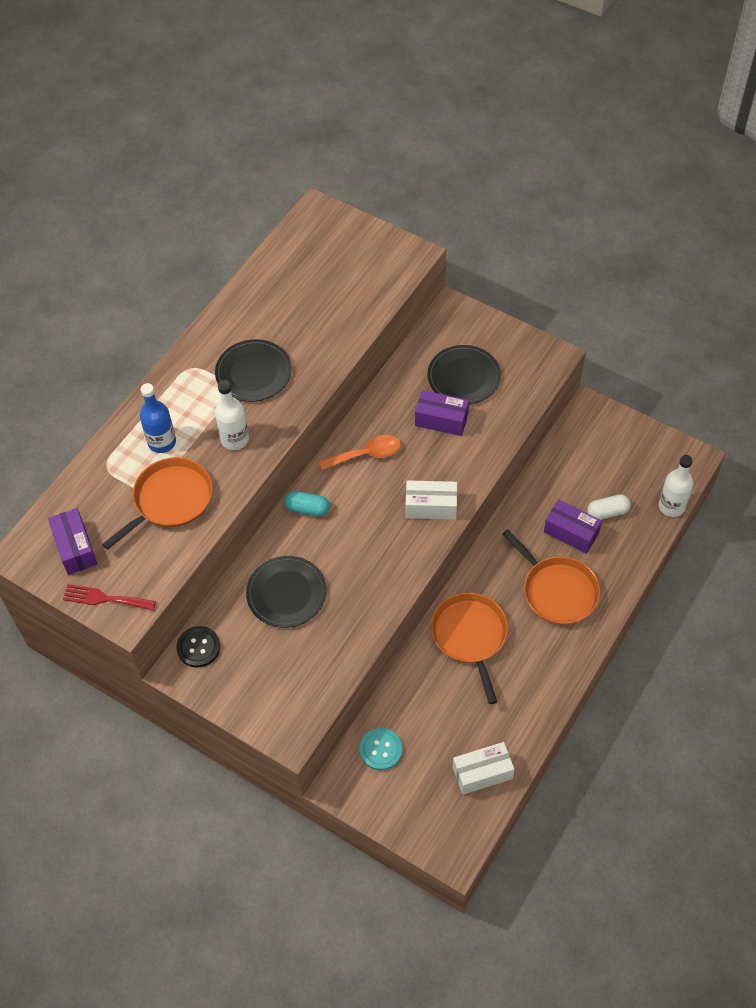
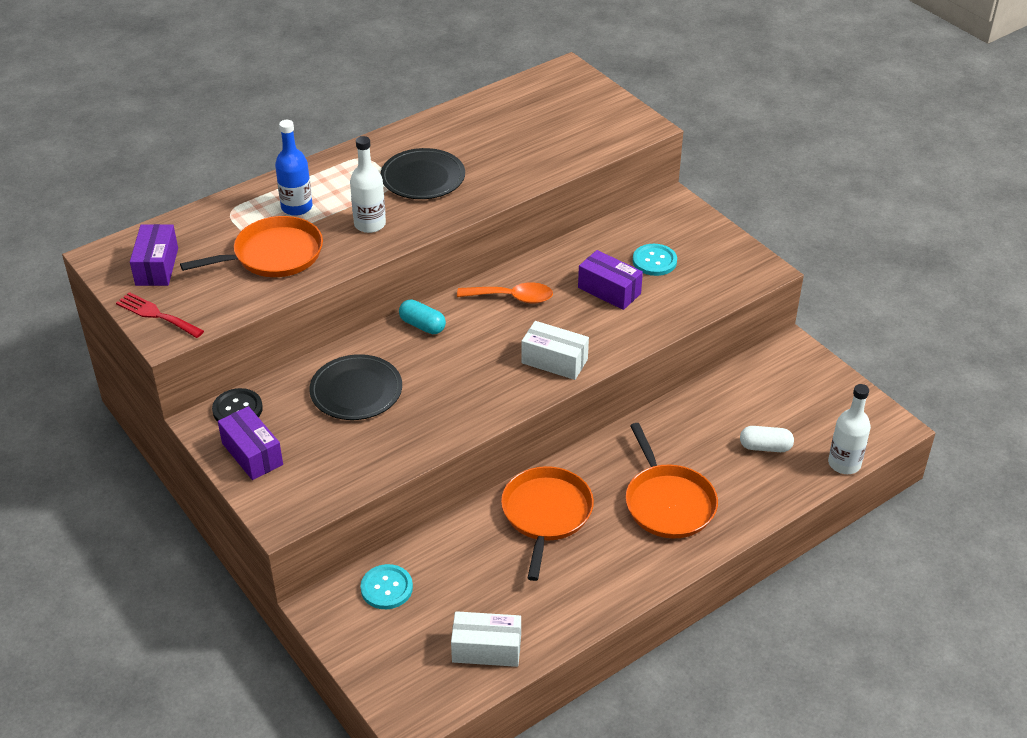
camera: 20 degrees right, 15 degrees down
(463, 377) = (654, 261): black plate -> turquoise button
(571, 533) = (713, 453): purple box -> purple box (252, 454)

